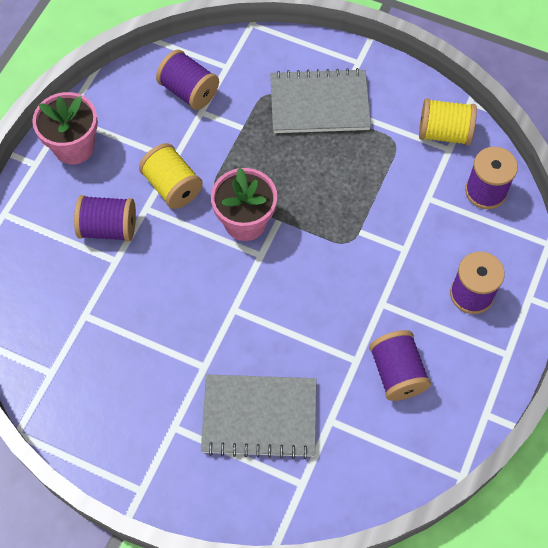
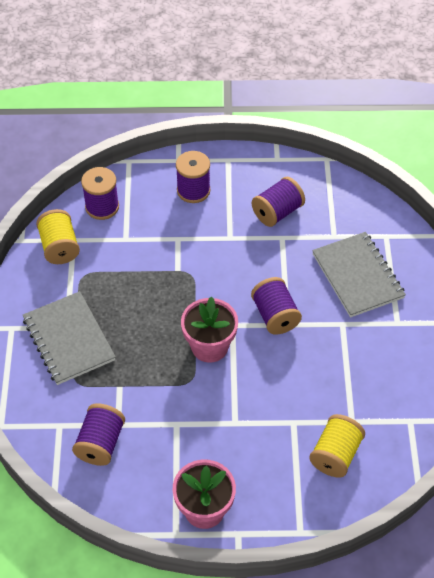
camera: 115 degrees left, 10 degrees down
(108, 228) = (268, 441): purple spool -> purple spool (275, 315)
(172, 186) = (204, 412): yellow spool -> yellow spool (335, 454)

